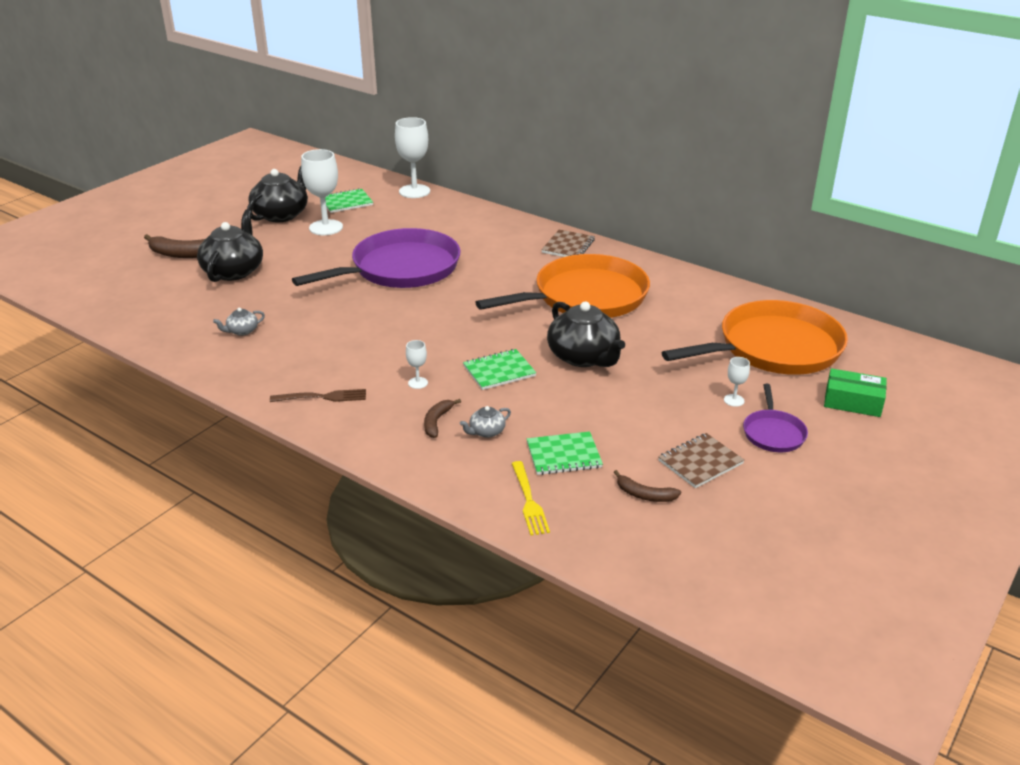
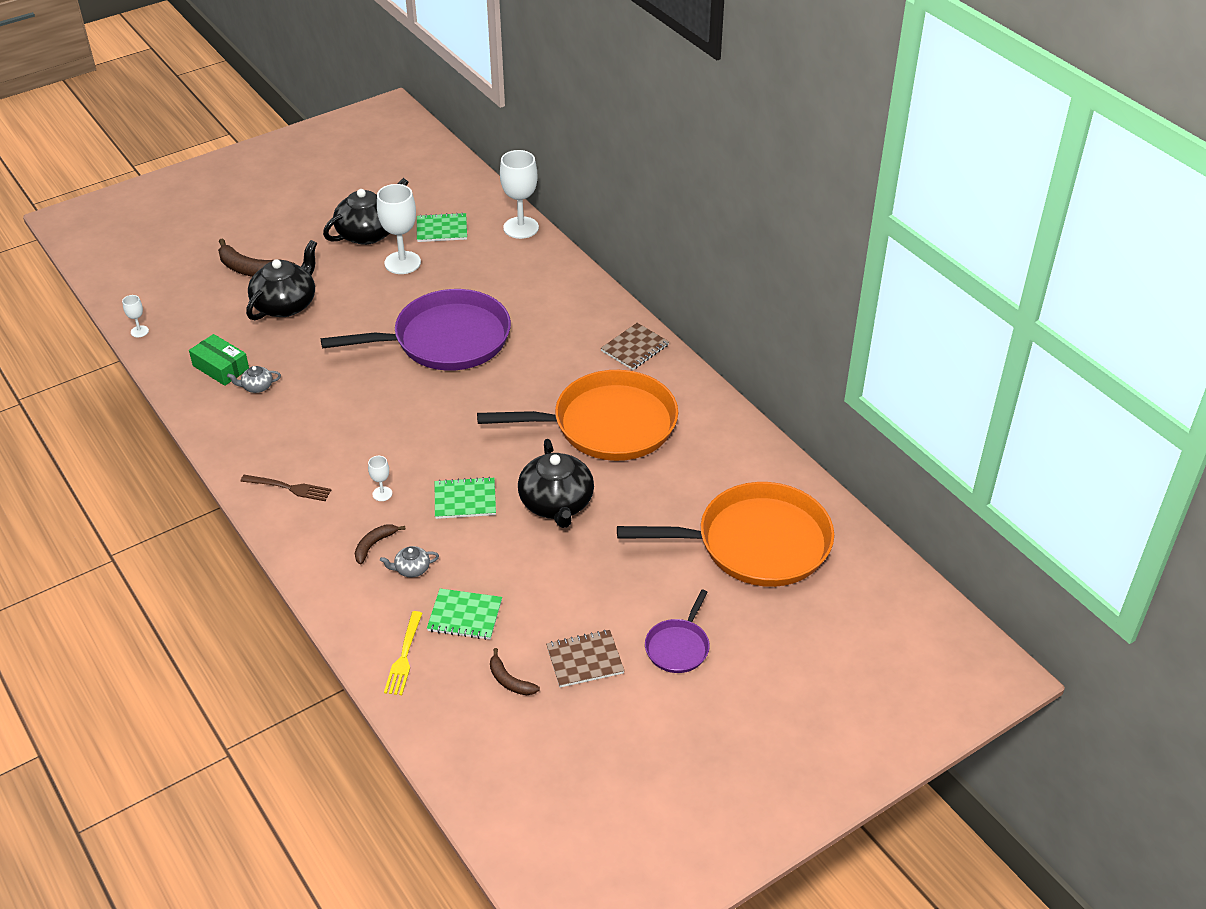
camera: 20 degrees right, 10 degrees up
(734, 400) = (667, 597): white goblet -> white goblet (139, 331)
(853, 402) = (786, 632): green box -> green box (221, 367)

